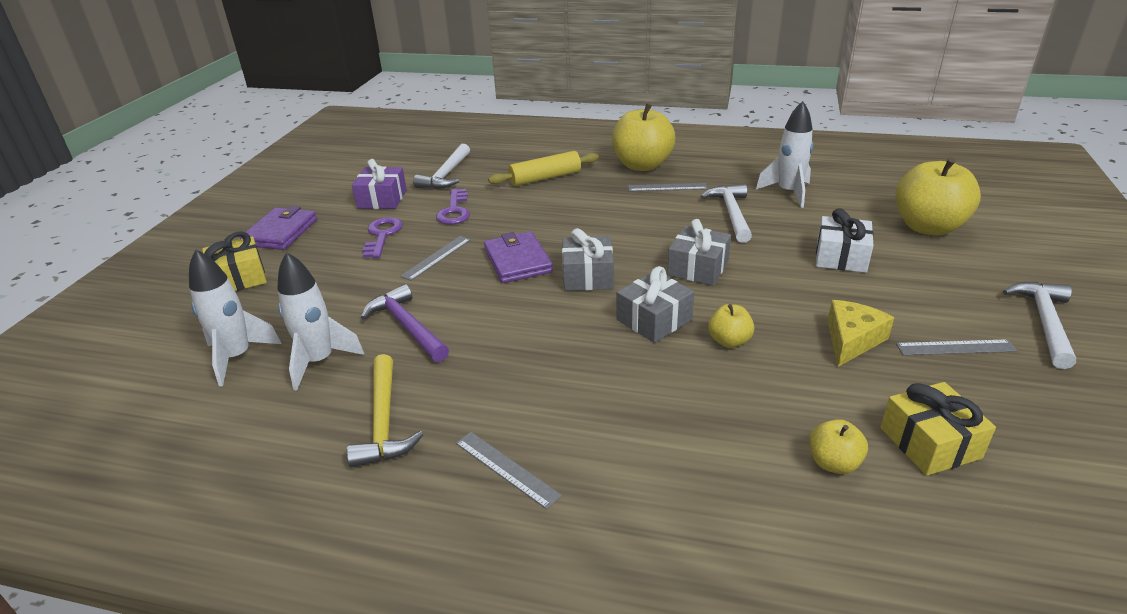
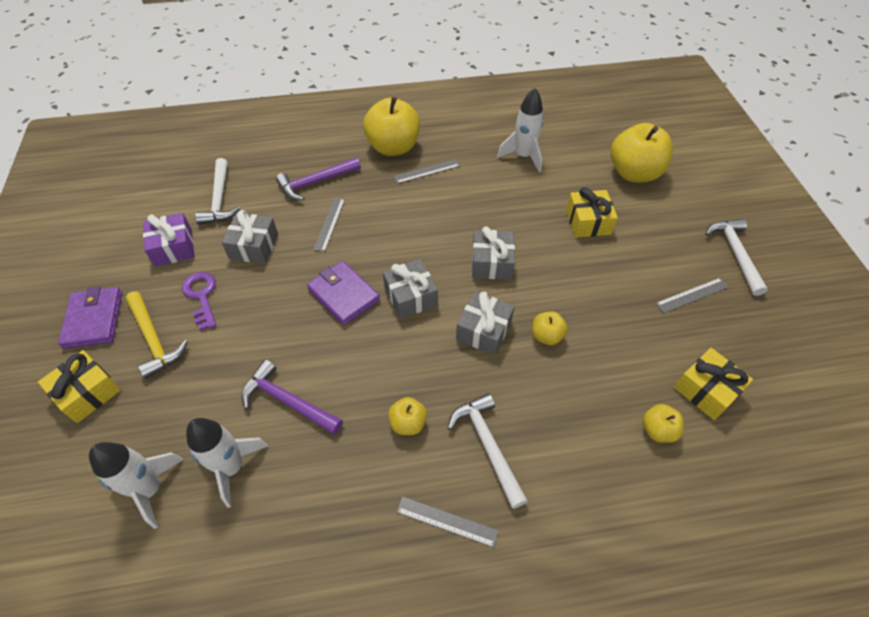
camera: 25 degrees left, 20 degrees up
(384, 421) = (326, 511): yellow hammer -> yellow hammer (154, 339)
(437, 257) = (269, 310): grey ruler -> grey ruler (329, 224)
(454, 211) = (254, 246): purple key -> grey gift
(518, 374) = (408, 423): none -> yellow apple
(545, 178) = (316, 182): yellow rolling pin -> purple hammer
(731, 214) = (490, 192): white hammer -> white hammer (487, 446)
(841, 257) = (588, 222): white gift -> yellow gift
(851, 340) = (626, 308): yellow cheese -> none

